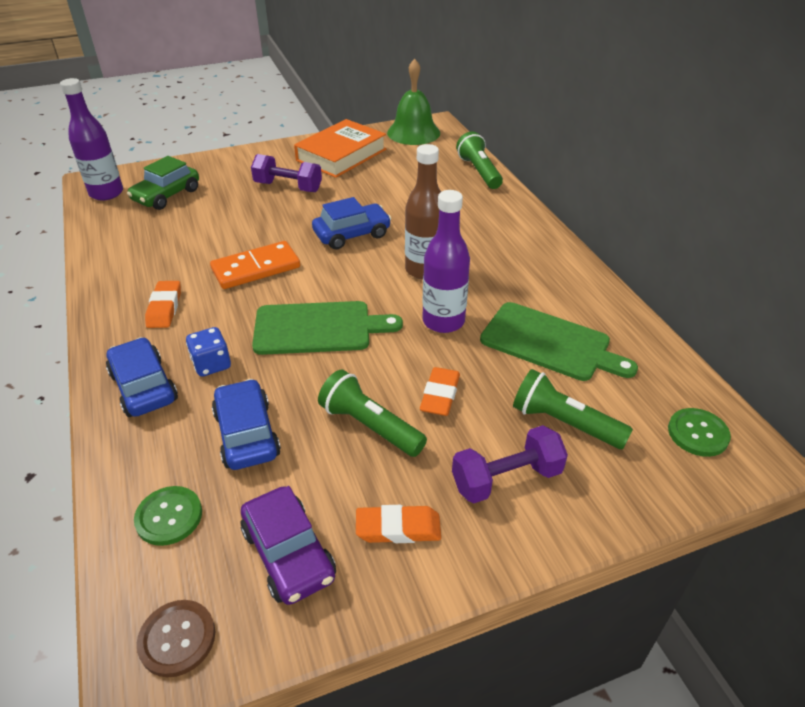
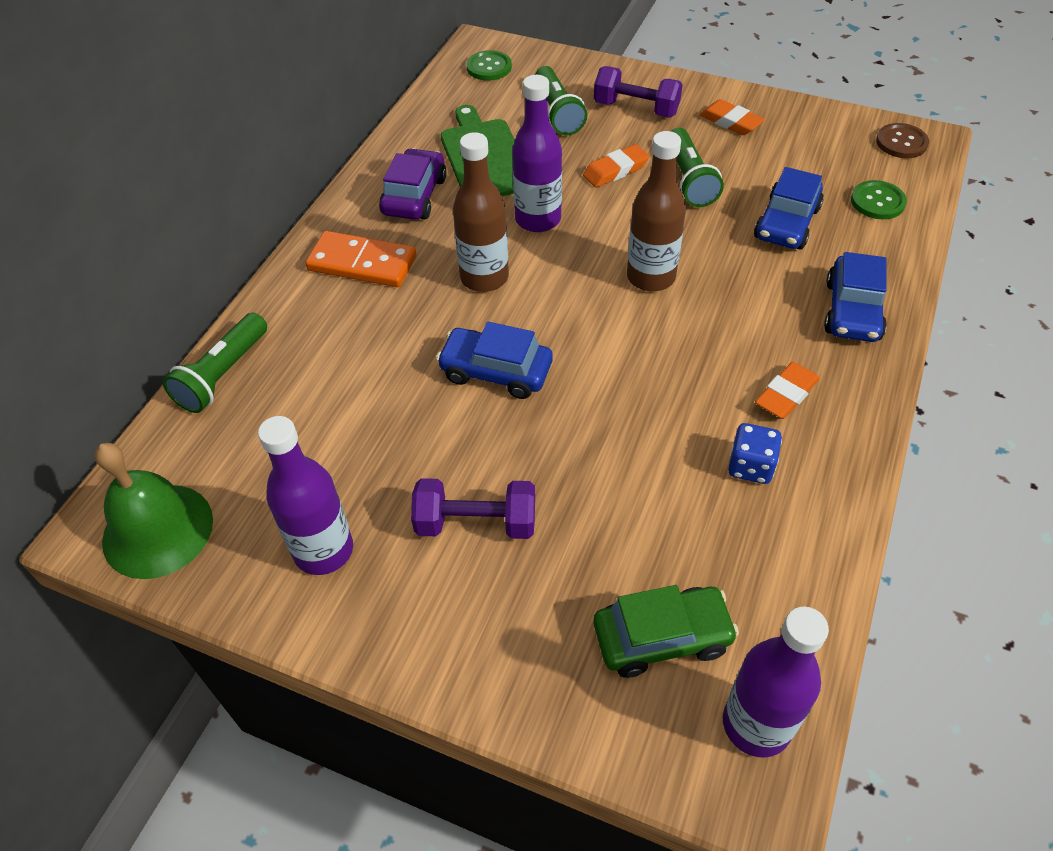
camera: 135 degrees left, 10 degrees up
(211, 364) = (777, 298): blue dice -> blue dice (750, 466)
(256, 268) = (648, 389): orange domino -> orange domino (362, 263)
(288, 187) = (476, 523): purple dumbbell -> purple dumbbell turned 60 degrees counterclockwise
(289, 554) = (809, 144): purple car -> purple car (414, 196)
(318, 328) = (651, 277): green cutting board -> brown bottle
(341, 155) = (323, 550): orange book -> purple bottle

